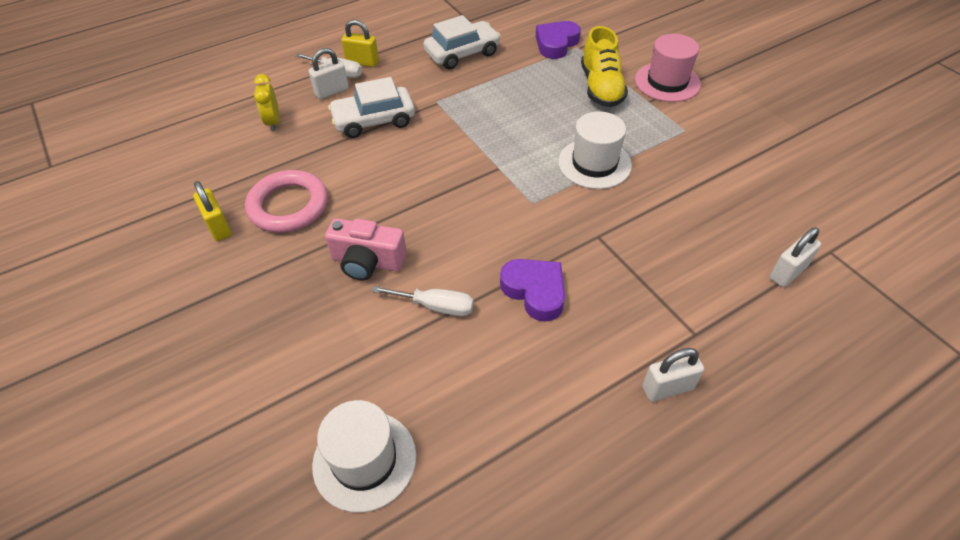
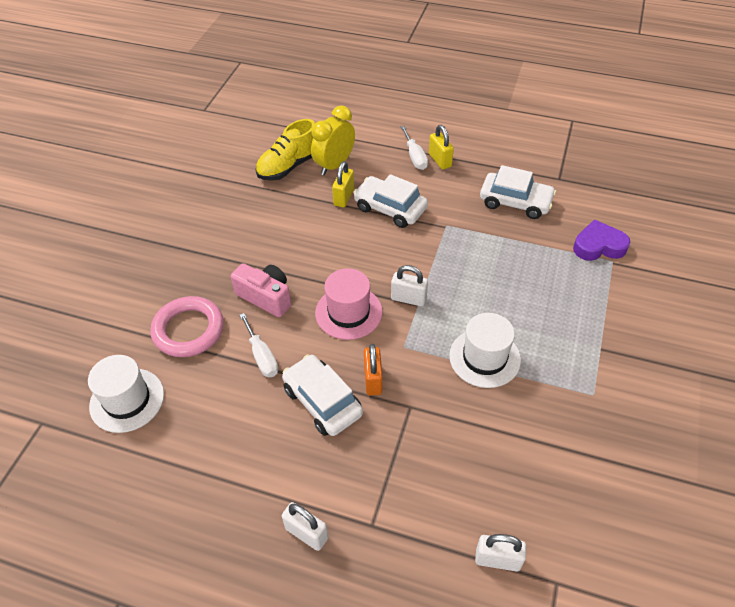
camera: 50 degrees right, 0 degrees up
(218, 227) = (228, 210): yellow padlock -> yellow padlock (344, 197)
(273, 122) = (334, 165): yellow clock -> yellow clock, size x1.55
(288, 206) = (274, 227): pink ring -> pink ring (188, 330)
(332, 92) = (393, 168): white padlock -> white padlock (408, 299)
(367, 262) = (266, 297): pink camera -> pink camera turned 150 degrees clockwise
(535, 291) = (322, 401): purple heart -> white car
(547, 243) = (373, 380): none -> orange padlock
(601, 88) = (579, 307): yellow shoe -> yellow shoe (289, 166)
(667, 82) = (642, 346): pink hat -> pink hat (348, 312)

